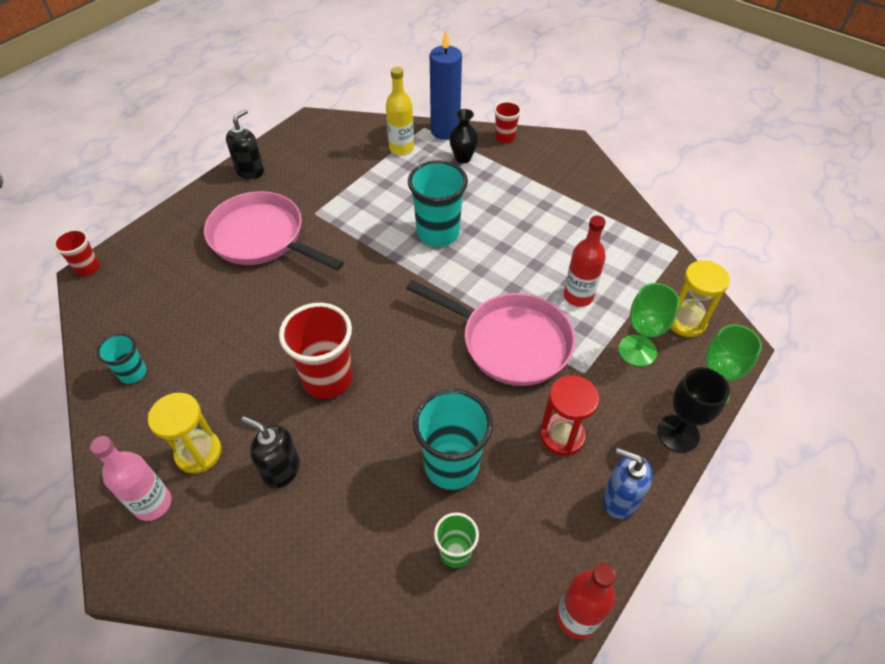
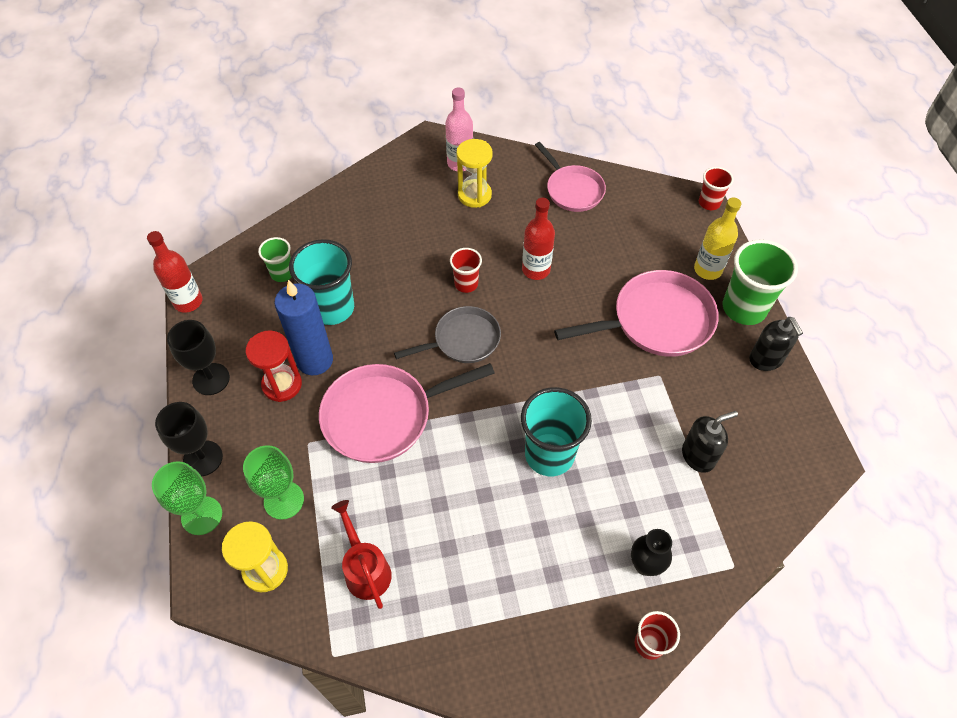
camera: 130 degrees right, 5 degrees up
(133, 373) = (572, 190): turquoise cup -> pink pan
(207, 199) = (744, 308): none -> green cup
(281, 470) = (421, 225): black soap dispenser -> black soap dispenser (698, 456)
(327, 379) = (466, 284): red cup -> red cup, size x0.54
(390, 340) = (463, 340): none -> grey pan
(401, 148) = (709, 514): yellow bottle -> yellow bottle (707, 269)
(445, 131) = (710, 584): blue candle -> blue candle (315, 360)
(578, 296) = (374, 507): red bottle -> red bottle (536, 270)
(618, 271) = (365, 569): none -> red watering can
(619, 499) = (211, 379): blue soap dispenser -> black goblet

